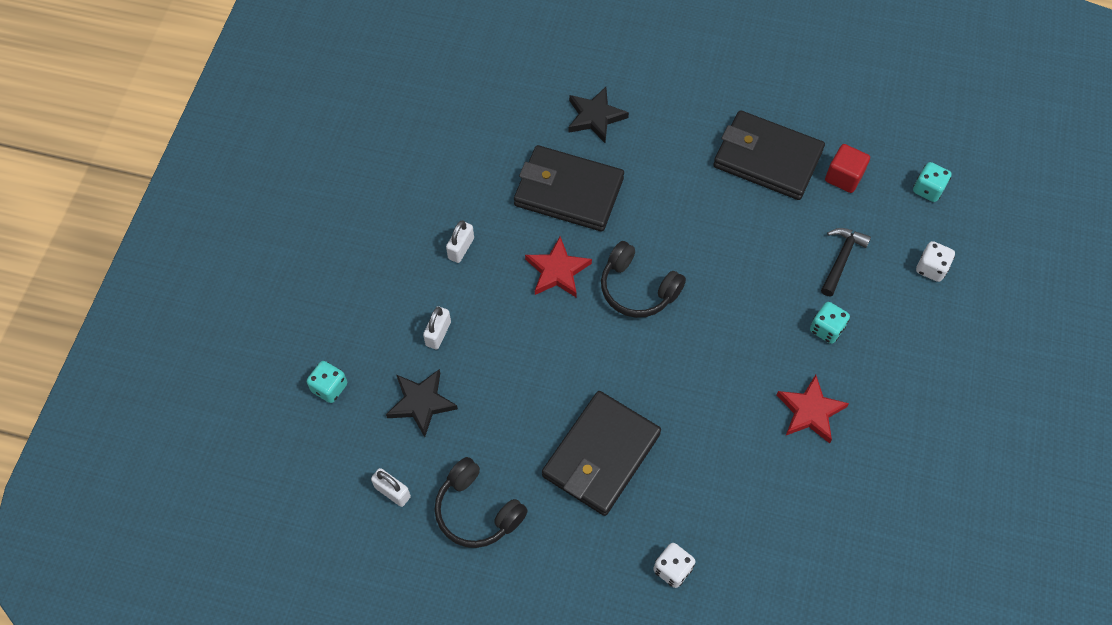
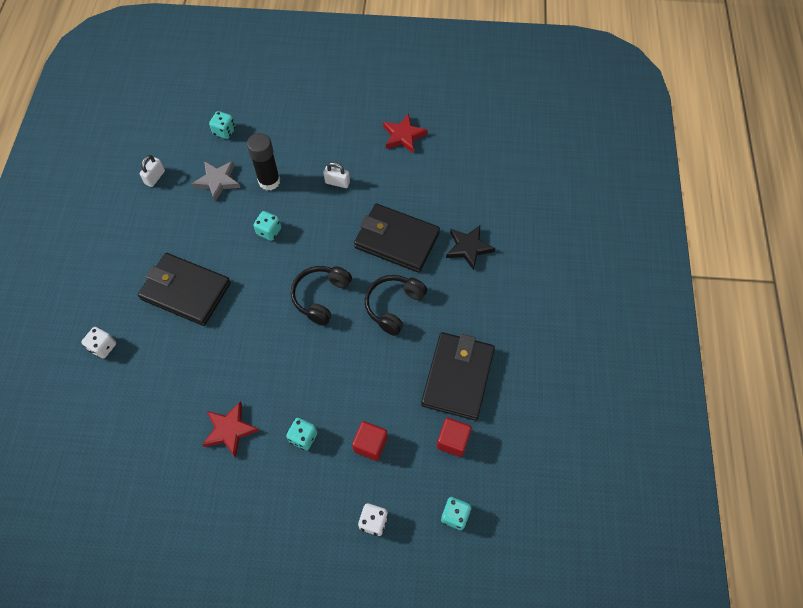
camera: 80 degrees right, 0 degrees up
(421, 403) = (217, 181): black star -> grey star
(438, 334) = (269, 181): white padlock -> black glue stick
(477, 511) = (143, 225): black headphones -> black headphones (394, 306)
(523, 341) = (269, 231): none -> turquoise dice
(557, 271) = (328, 243): red star -> red star (403, 136)
(569, 192) = (397, 240): black wallet -> black wallet turned 75 degrees counterclockwise
(841, 259) = (370, 444): black hammer -> red cube

